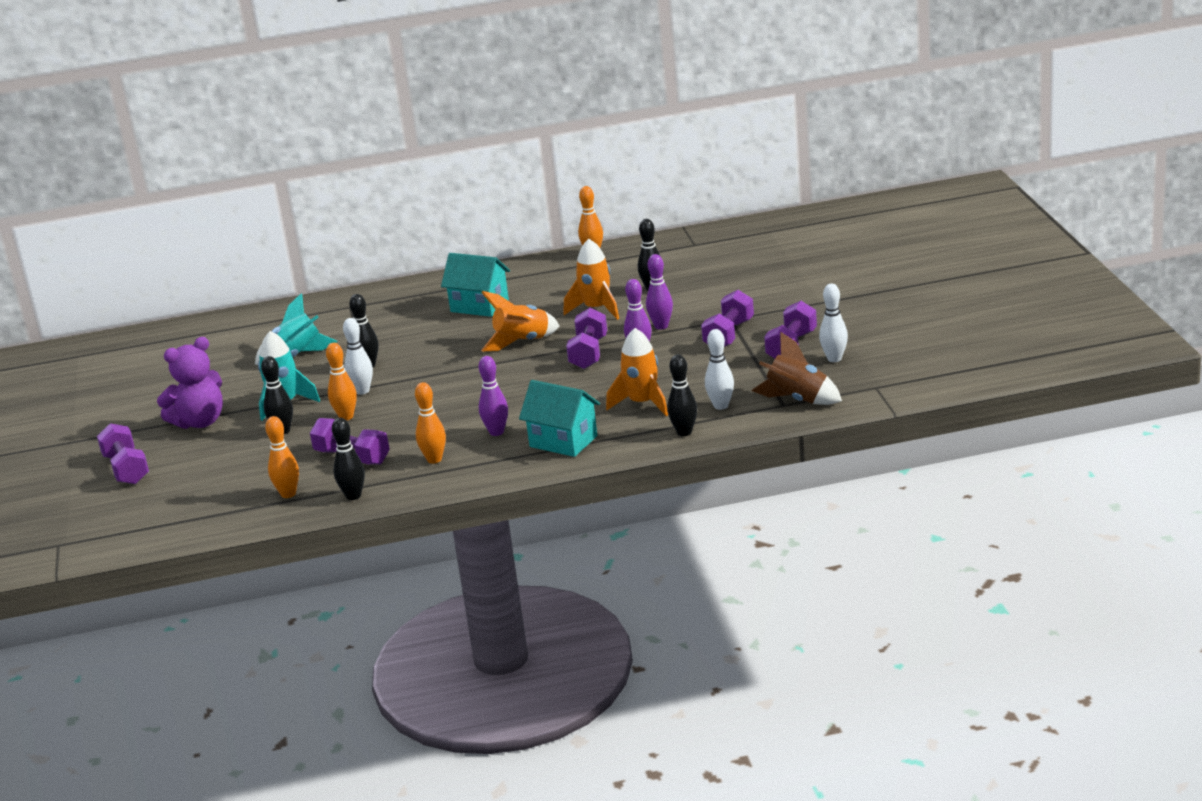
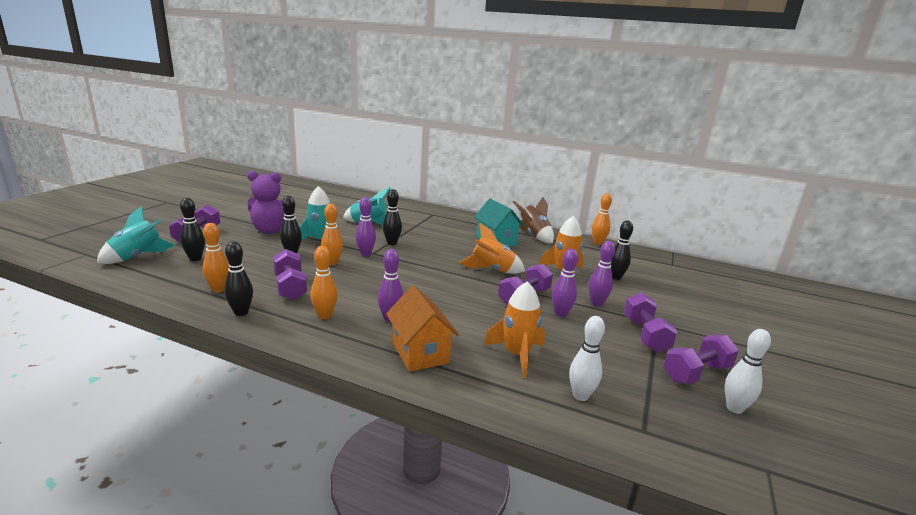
camera: 30 degrees right, 5 degrees down
(123, 518) = (137, 257): none -> turquoise rocket
(362, 391) = (365, 254): white bowling pin -> purple bowling pin
(563, 441) = (420, 353): turquoise house -> orange house
(684, 432) = (521, 404): black bowling pin -> black bowling pin (195, 258)
(729, 335) = (645, 335): purple dumbbell -> purple dumbbell turned 60 degrees counterclockwise
(797, 399) = (663, 433): brown rocket -> brown rocket (533, 235)

